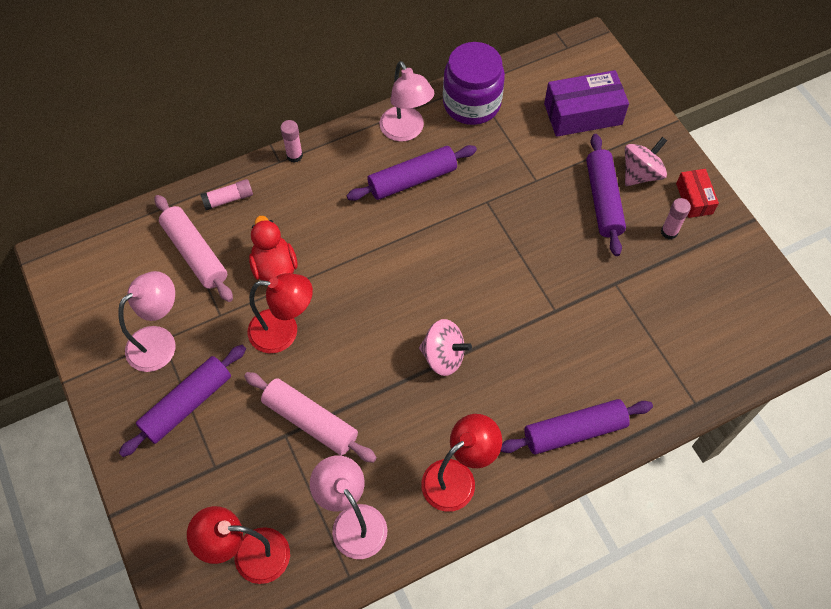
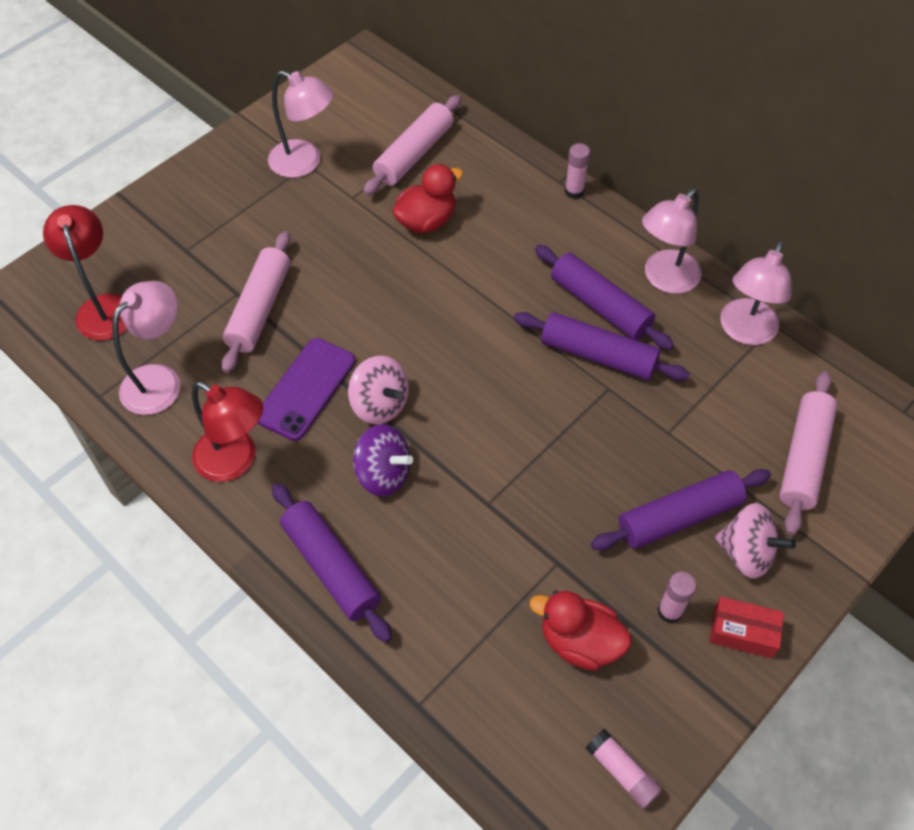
camera: 70 degrees right, 5 degrees down
(187, 404) = (245, 206): purple rolling pin -> purple rolling pin (598, 355)
(228, 199) = (491, 157): pink glue stick -> pink glue stick (622, 772)
(284, 332) = (354, 254): red lamp -> none
(408, 406) = (306, 389): none -> purple phone
(443, 356) = (380, 404): pink spinning top -> pink spinning top turned 45 degrees counterclockwise
(471, 103) = (744, 332): purple jar -> pink lamp
(507, 372) = (383, 474): none -> purple spinning top
(583, 114) = (804, 458): purple box -> pink rolling pin
(676, 291) = (579, 642): none -> red duck
(694, 198) = (742, 632): red box -> red box turned 45 degrees clockwise

